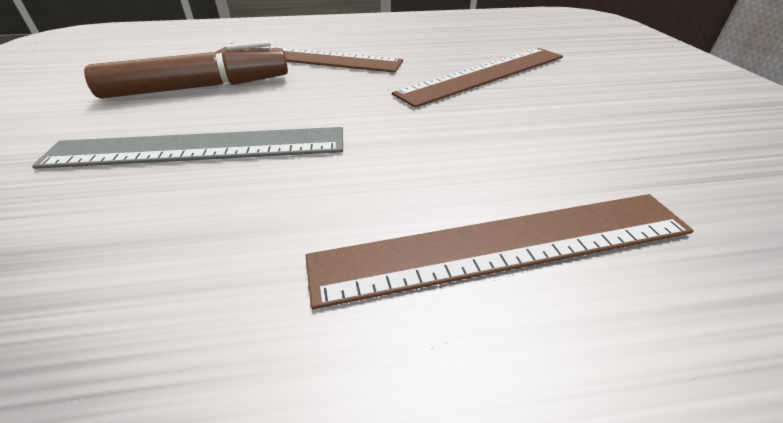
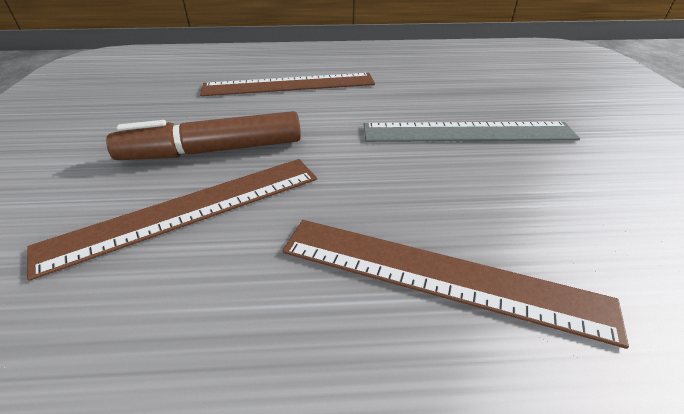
camera: 175 degrees left, 0 degrees up
(199, 88) = (542, 203): brown marker -> brown marker (213, 151)

